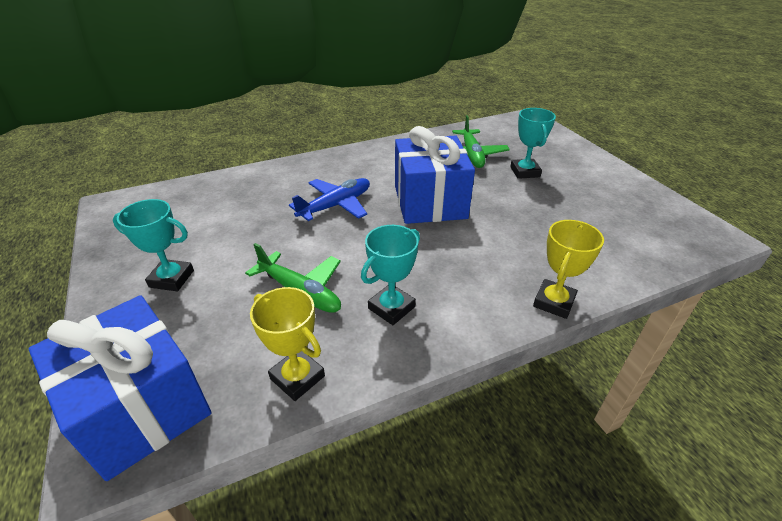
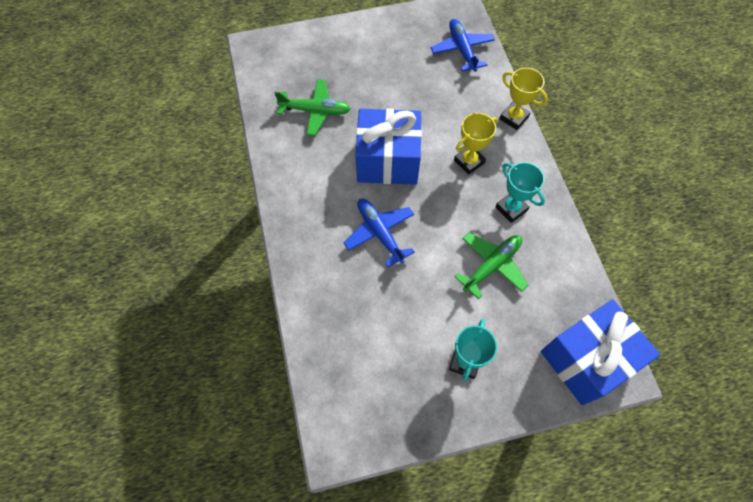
camera: 80 degrees left, 25 degrees up
(297, 377) = (566, 268): yellow trophy -> yellow trophy (469, 161)
(525, 172) = (355, 82): turquoise trophy -> none
(641, 243) = (462, 49): none -> blue plane

